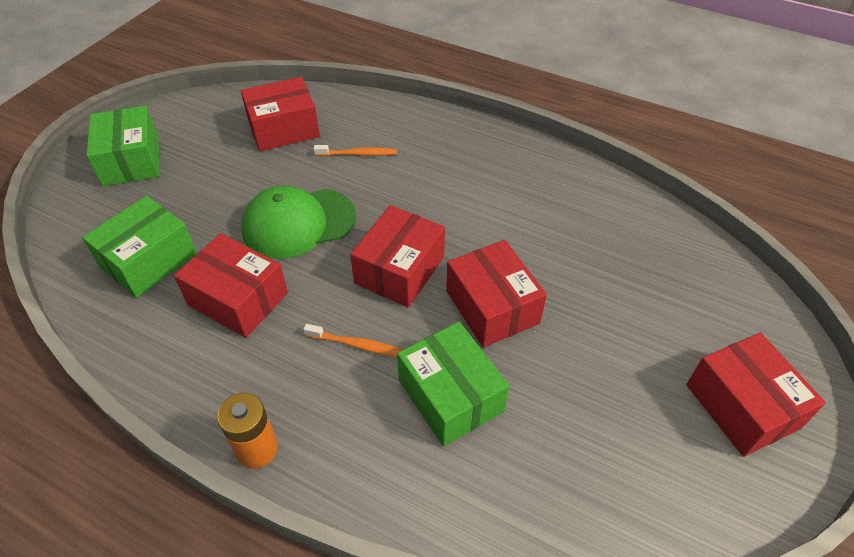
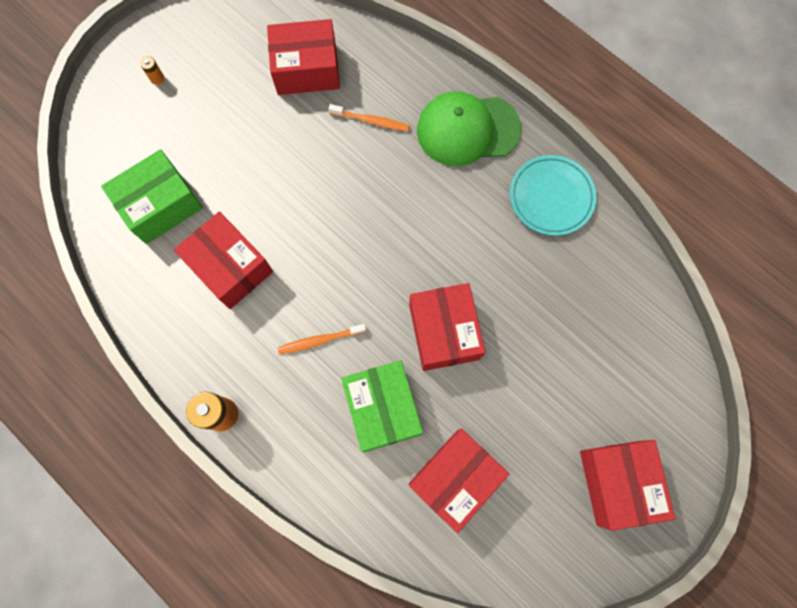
camera: 15 degrees right, 25 degrees up
(131, 160) = (157, 78): green box -> orange battery
(298, 223) = (297, 195): green cap -> green cap (467, 130)
(357, 345) = (320, 340): orange toothbrush -> orange toothbrush turned 135 degrees clockwise
(399, 270) = (375, 271): red box -> red box (455, 478)
(552, 177) = (551, 197): none -> turquoise plate

